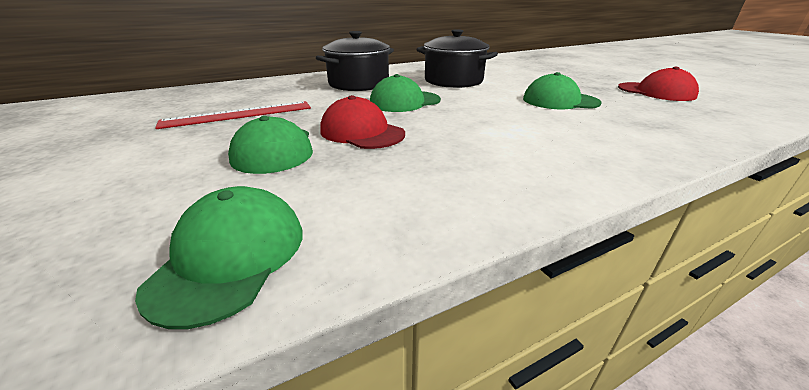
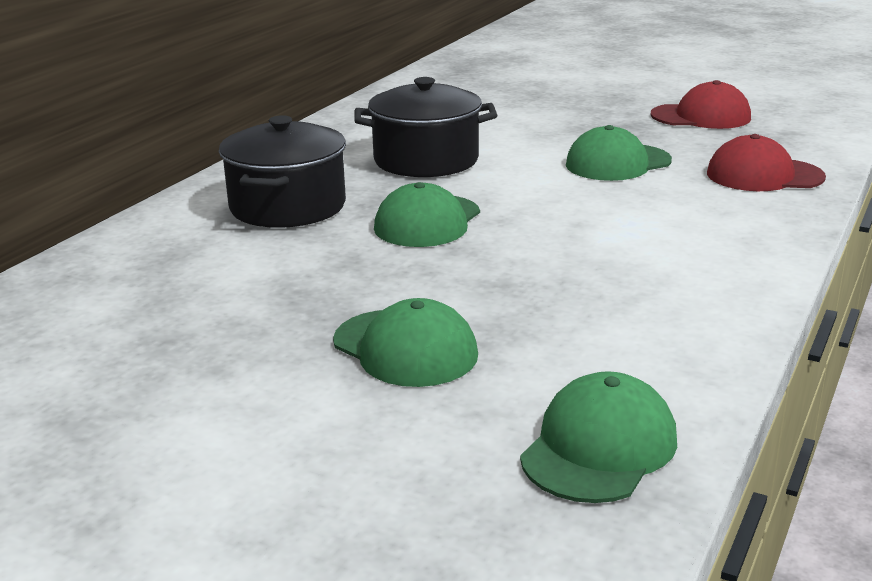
camera: 35 degrees left, 5 degrees down
(230, 256) = (599, 448): green cap -> green cap turned 60 degrees clockwise
(238, 114) = (222, 321): red ruler -> none
(362, 132) = (464, 287): red cap -> red cap (764, 175)

